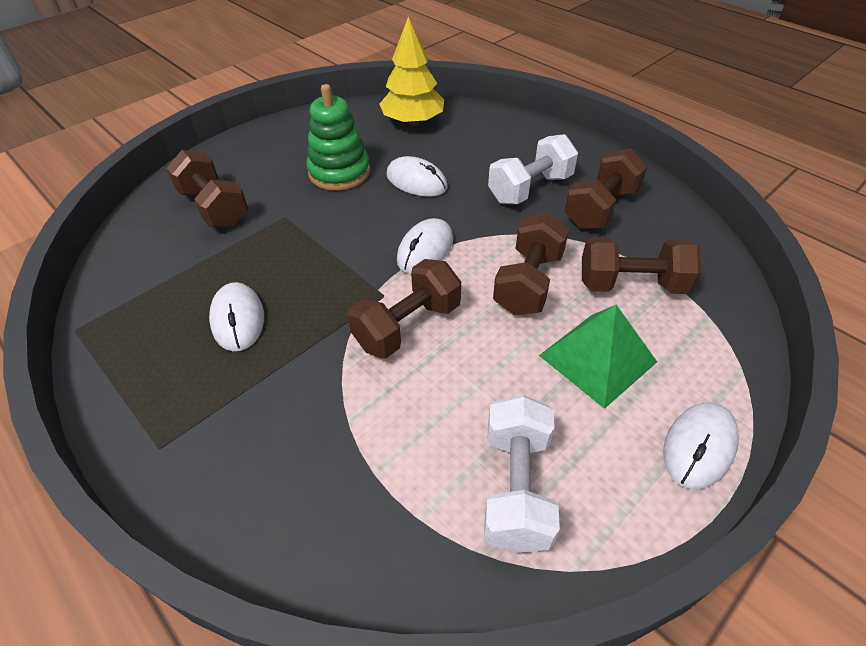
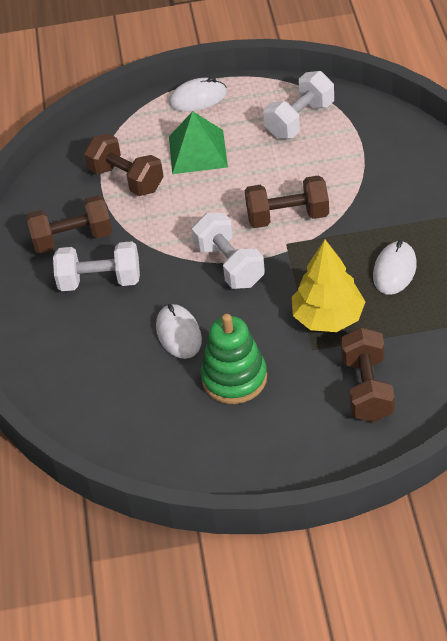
camera: 140 degrees left, 0 degrees up
(413, 121) = (113, 415): yellow tree -> yellow tree (328, 317)
(425, 249) = (229, 265): white mouse -> white dumbbell
(528, 283) = (186, 209): brown dumbbell -> none

